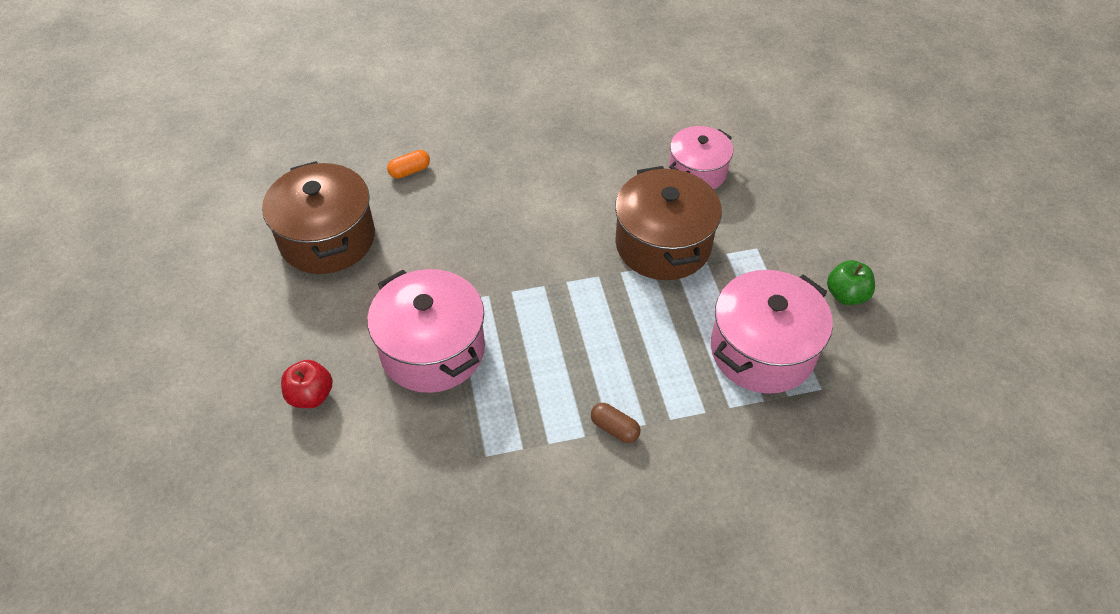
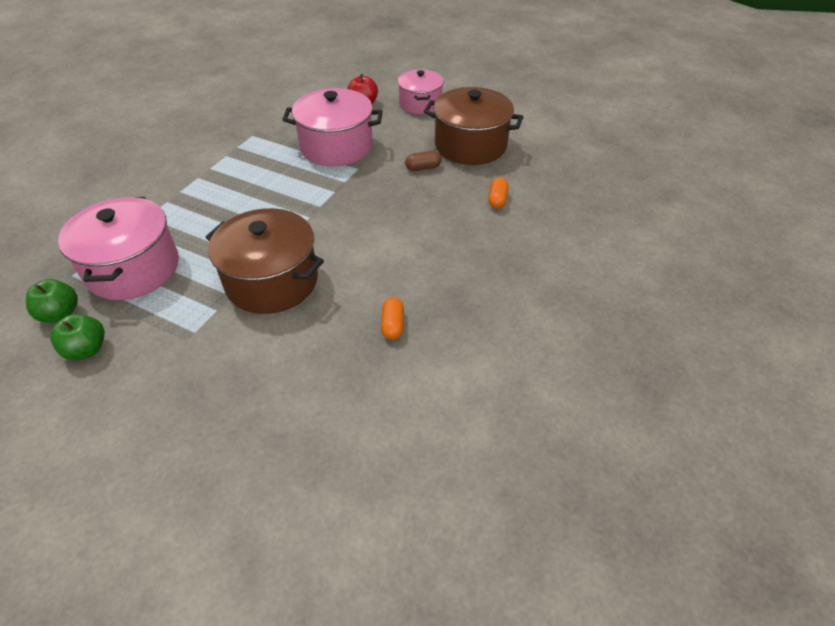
camera: 130 degrees right, 5 degrees down
(614, 428) = (196, 179): brown capsule -> brown capsule (423, 168)
(621, 148) = (393, 325): none -> orange capsule
(697, 172) = (307, 356): pink pot -> pink pot (420, 104)
(851, 348) = (60, 314): none -> green apple

